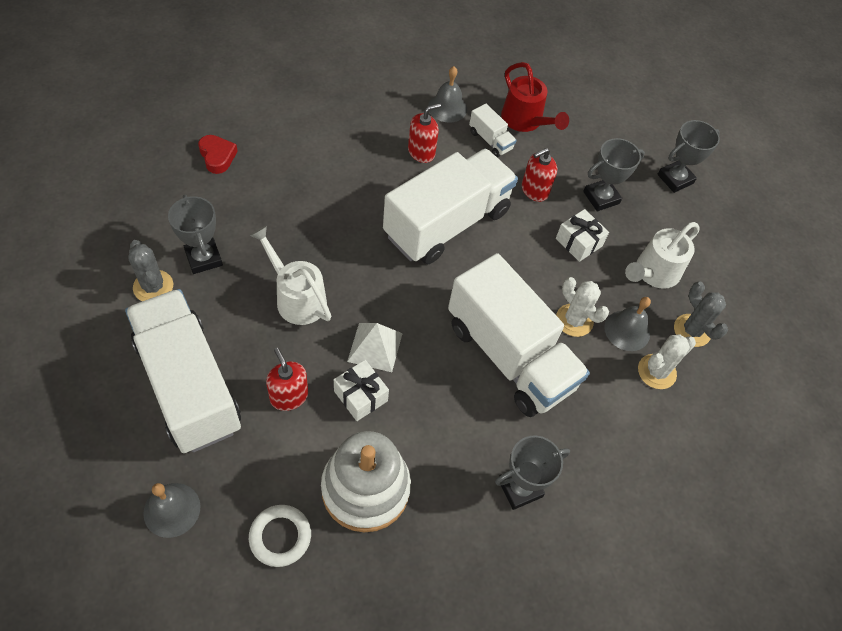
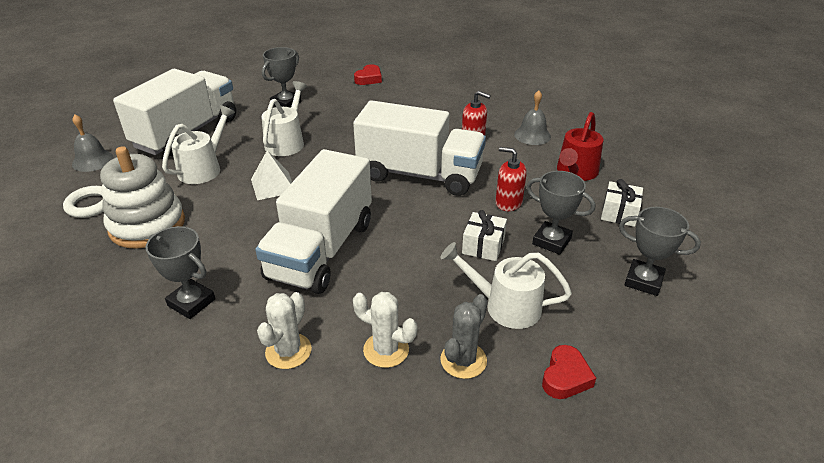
camera: 65 degrees right, 20 degrees down
(153, 286) = (249, 97): grey cactus -> none
(289, 396) = (204, 168): red soap dispenser -> white watering can
(360, 396) = (225, 195): white gift -> white gift (619, 213)
(490, 140) = (529, 164): white truck -> none
(574, 320) = (393, 273): white cactus -> white cactus (288, 351)
(627, 330) = (416, 311): grey bell -> none
(735, 284) = (565, 377): none -> red heart

